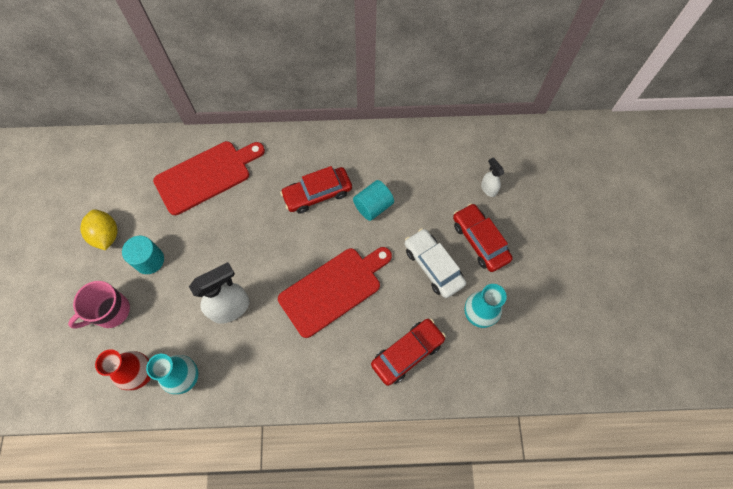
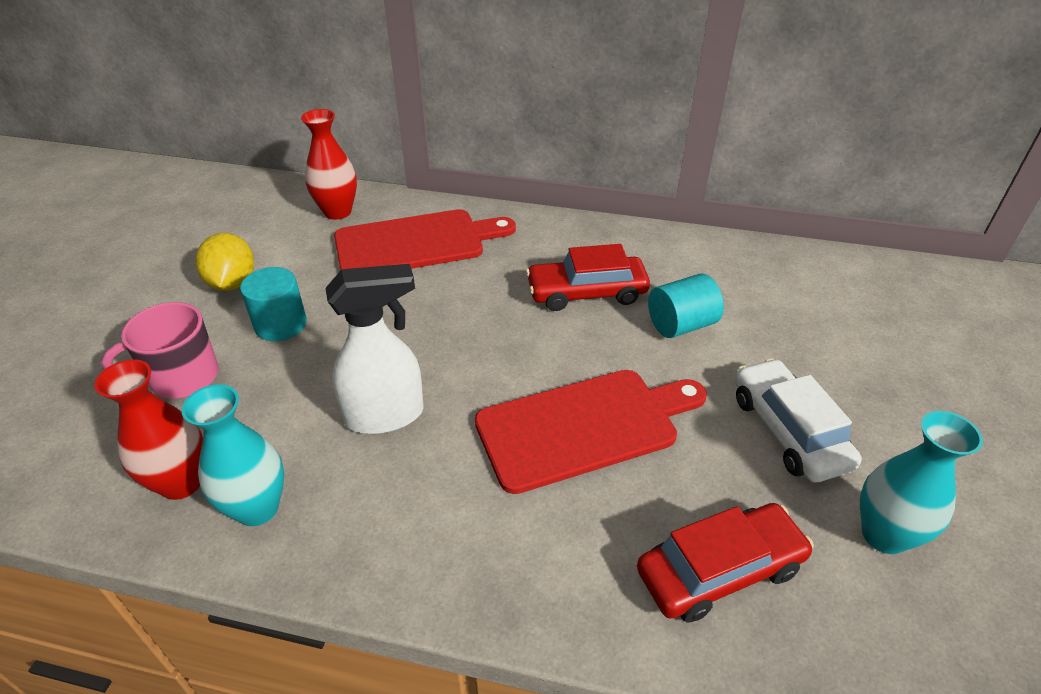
camera: 15 degrees right, 25 degrees down
(147, 158) = (337, 212): none -> red vase
(480, 241) = (886, 410): red car -> none
(488, 189) = (900, 338): white spray bottle -> none

